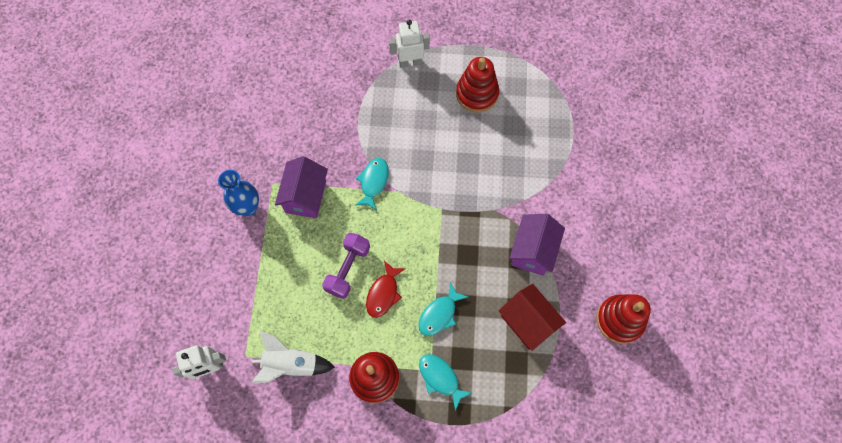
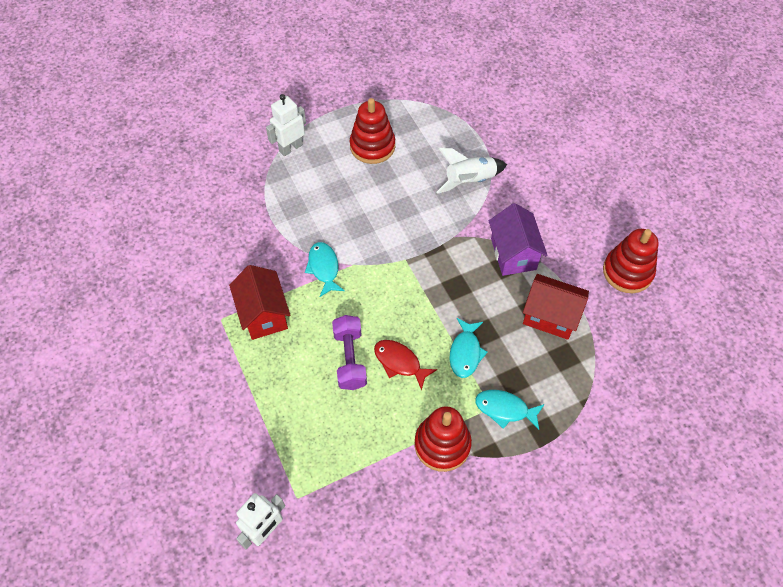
camera: 30 degrees left, 10 degrees down
(248, 208) = (209, 354): blue vase -> none
(291, 364) = (350, 479): white rocket -> white rocket (469, 181)
(306, 197) = (264, 314): purple house -> red house
(383, 293) = (400, 362): red fish -> red fish turned 135 degrees clockwise

